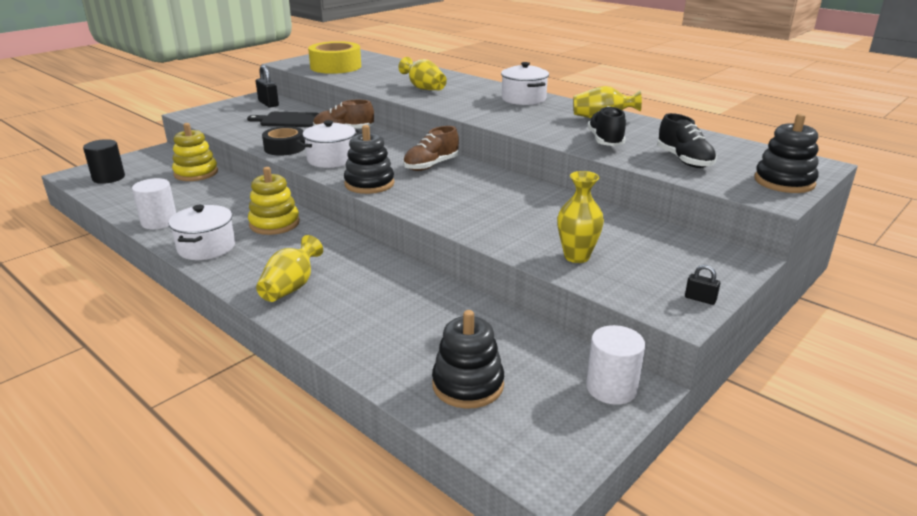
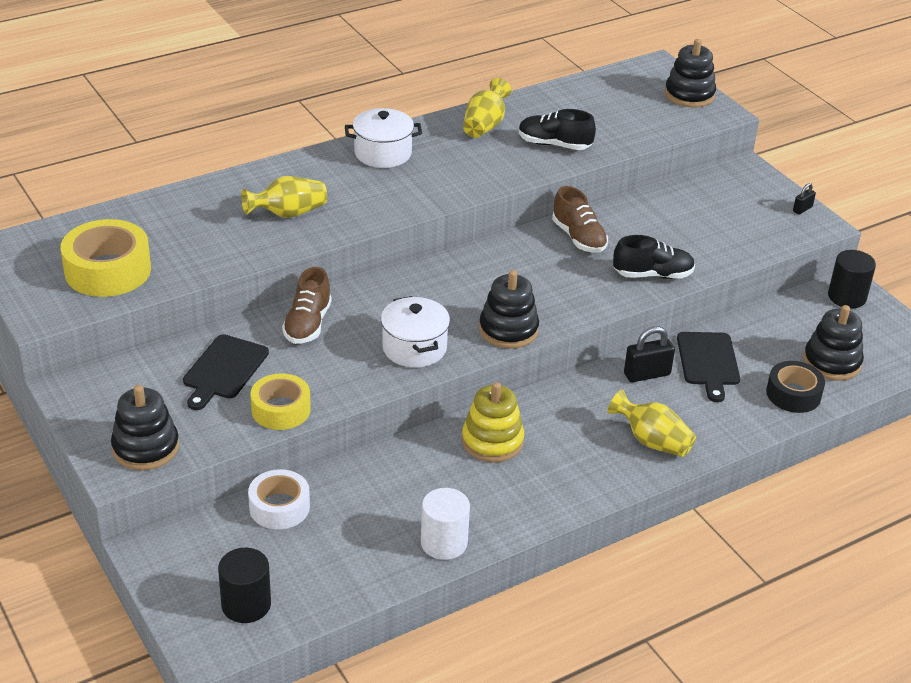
camera: 75 degrees left, 10 degrees up
(196, 173) = (279, 507): yellow stacking toy -> white tape
(206, 247) = (536, 500): white pot -> none
(211, 115) = (145, 448): none -> black stacking toy
(252, 136) = (281, 410): none -> yellow tape
(268, 104) = (121, 382): black padlock -> black padlock (647, 374)
(284, 148) = (348, 383): black tape -> black tape (793, 394)
(423, 304) = (708, 362): none -> black cutting board
(431, 165) = (472, 277): brown shoe -> brown shoe (578, 238)
(576, 257) = (721, 243): yellow vase -> none
(611, 388) = (847, 297): white cylinder -> black cylinder
(684, 160) = (624, 121): black shoe -> black shoe (653, 275)

